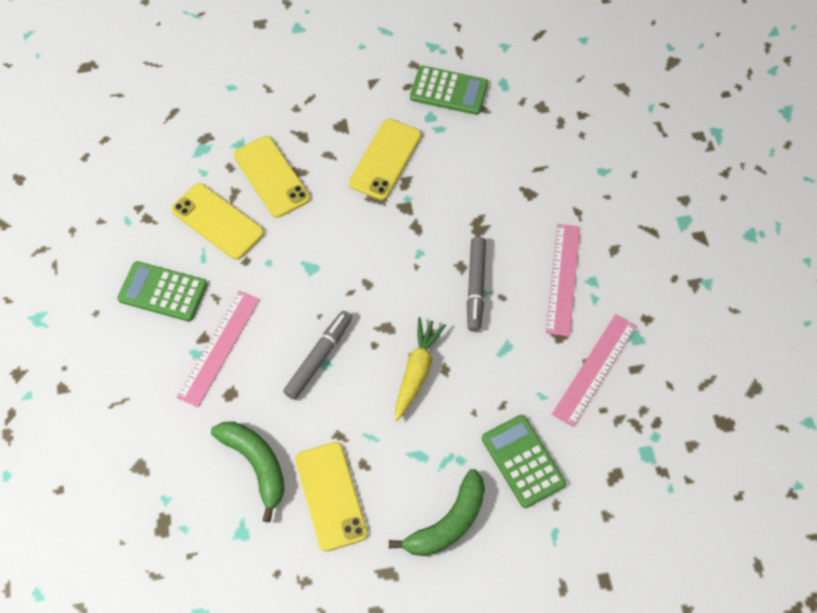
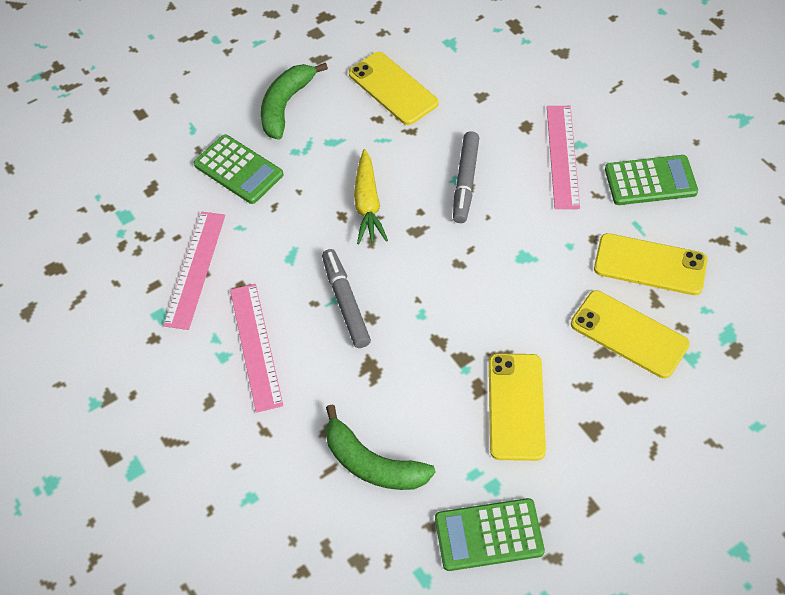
camera: 160 degrees right, 5 degrees down
(256, 465) = (468, 86): green banana -> green banana (372, 463)

